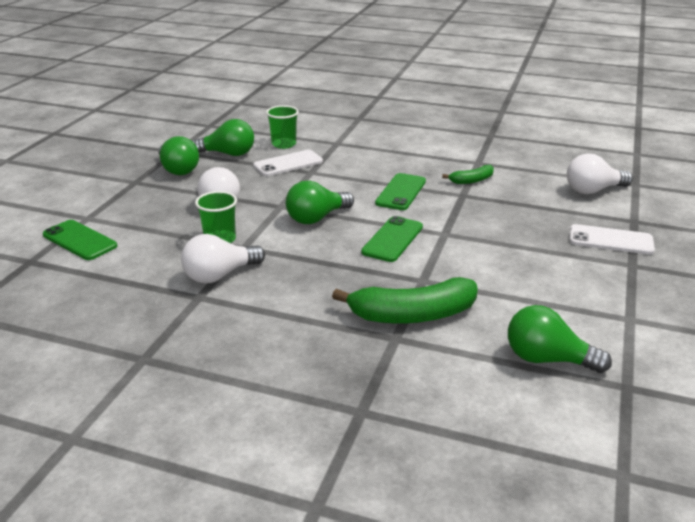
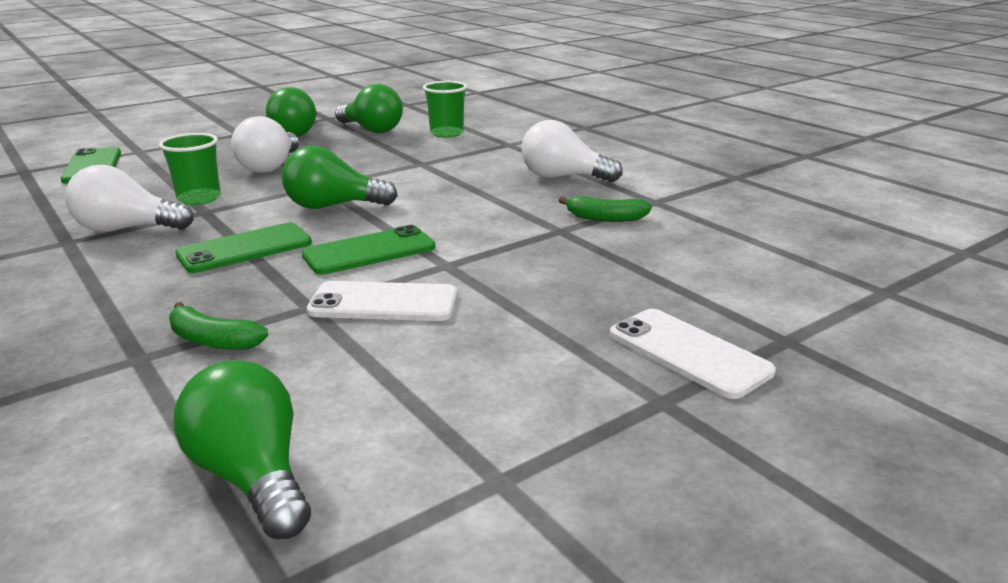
camera: 35 degrees right, 5 degrees down
(288, 163) = (413, 151): white phone -> white phone (383, 303)
(401, 192) = (483, 207): green phone -> green phone (245, 249)
(412, 315) = (213, 340): green banana -> green banana, size x0.51
(593, 190) = (784, 278): white light bulb -> white light bulb (563, 177)

